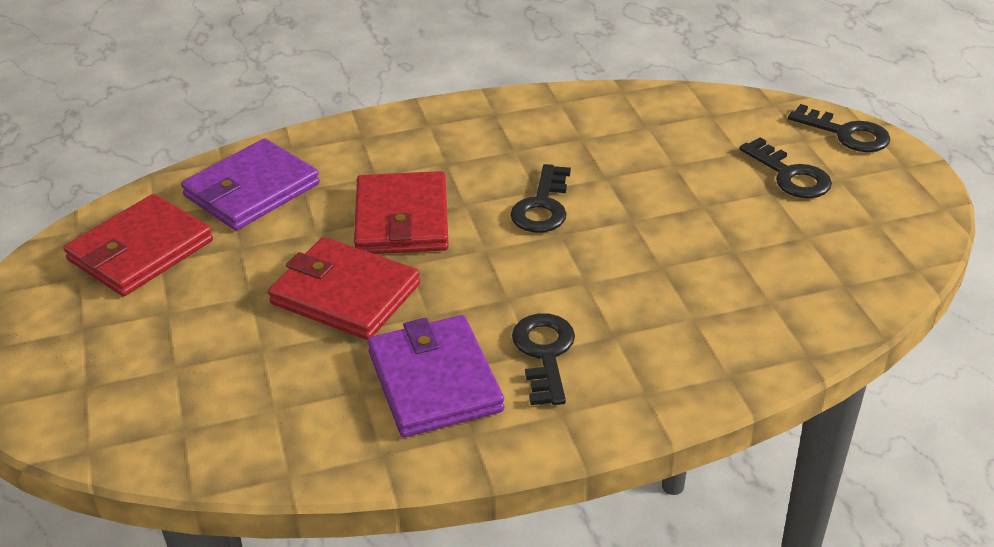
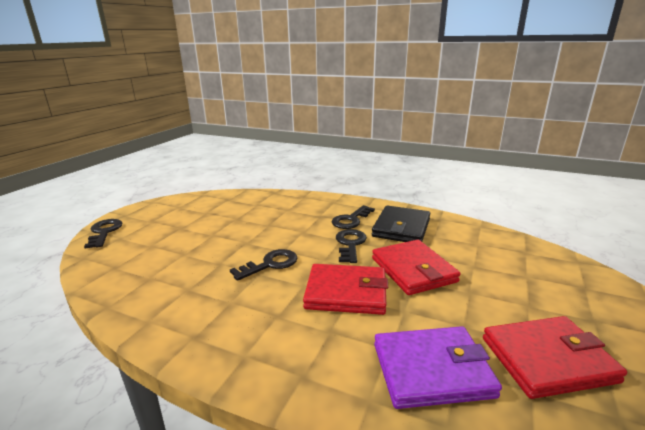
camera: 140 degrees left, 15 degrees down
(402, 219) = (346, 292): red wallet -> red wallet turned 60 degrees clockwise
(434, 381) = (401, 228): purple wallet -> black wallet
(790, 175) = (161, 229): black key -> black key (350, 244)

